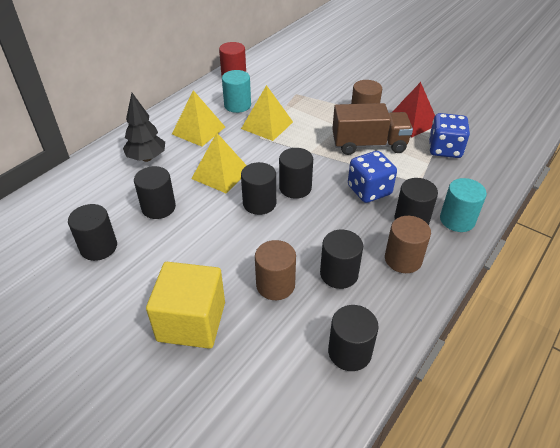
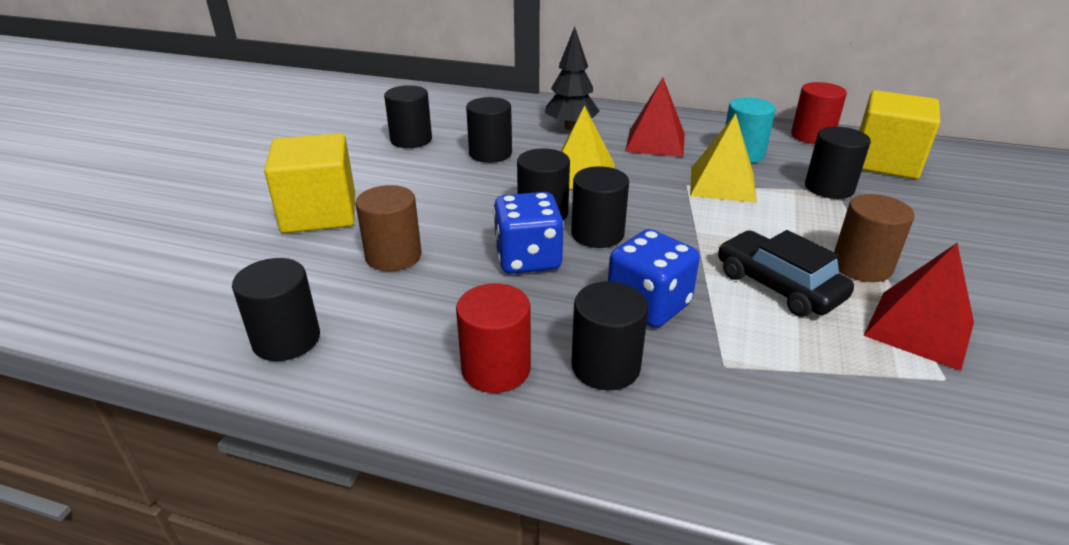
camera: 70 degrees right, 10 degrees down
(198, 130) = (655, 142): yellow pyramid -> red pyramid
(277, 68) = (885, 162): none -> yellow cube
(339, 274) = (434, 305): black cylinder -> black cylinder (829, 188)
(369, 145) = (778, 285): brown truck -> black car
(403, 259) = (496, 369): brown cylinder -> red cylinder
(444, 149) = (875, 390): blue dice -> blue dice (528, 259)
(457, 220) = (647, 433): turquoise cylinder -> none

